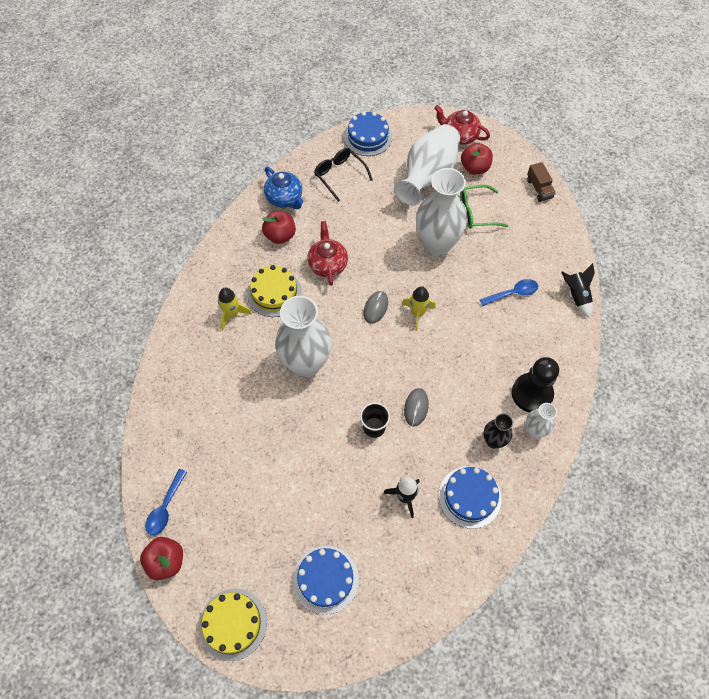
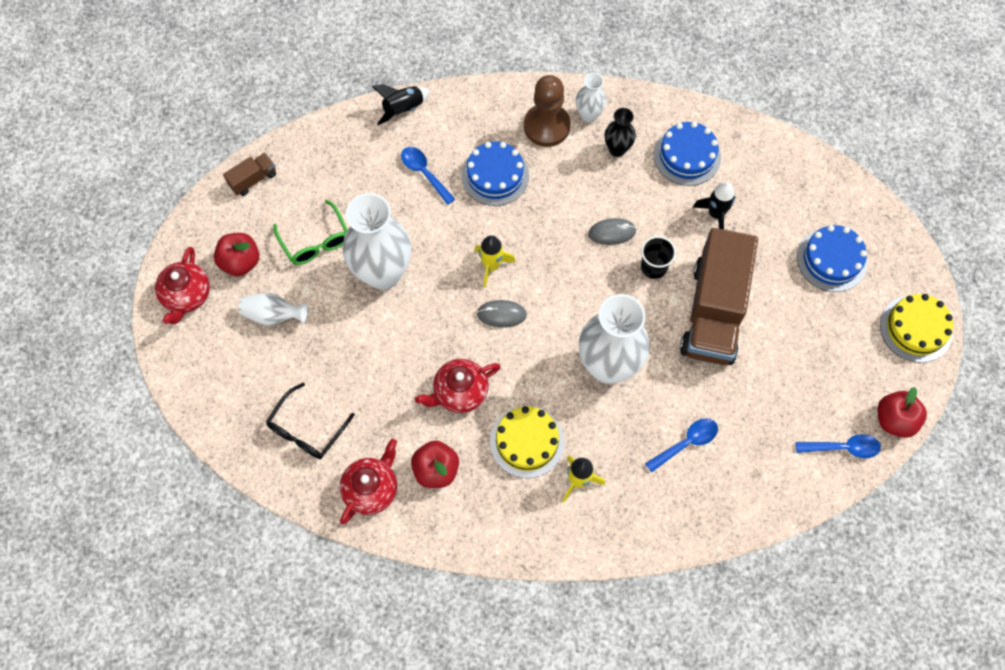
camera: 110 degrees left, 5 degrees up
(224, 394) = (686, 443): none -> blue spoon
(285, 198) = (371, 488): blue teapot -> red teapot
(318, 457) = (713, 312): none -> brown truck
(368, 137) = (224, 416): blue cake -> blue cake (495, 175)
(427, 176) = (273, 315): white vase -> white vase, size x0.49
(532, 393) = (546, 126): black pawn -> brown pawn

